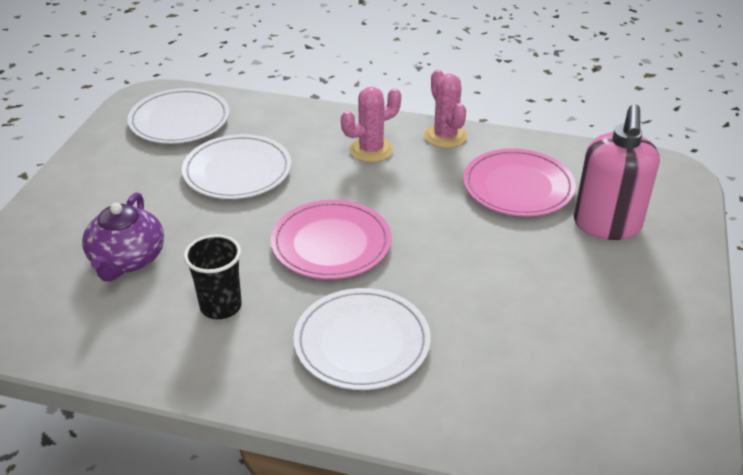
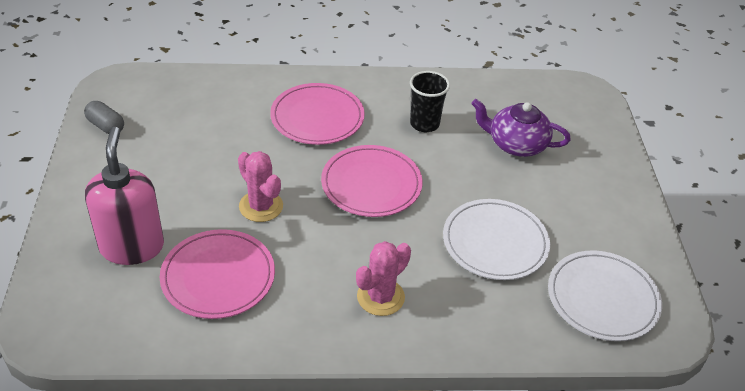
camera: 160 degrees right, 5 degrees up
(127, 260) = (516, 144): purple teapot -> purple teapot turned 60 degrees counterclockwise
(362, 342) = (317, 117): white plate -> pink plate
(445, 136) = (307, 336): pink cactus -> pink cactus (261, 206)
(670, 382) = (106, 126): none -> grey capsule

